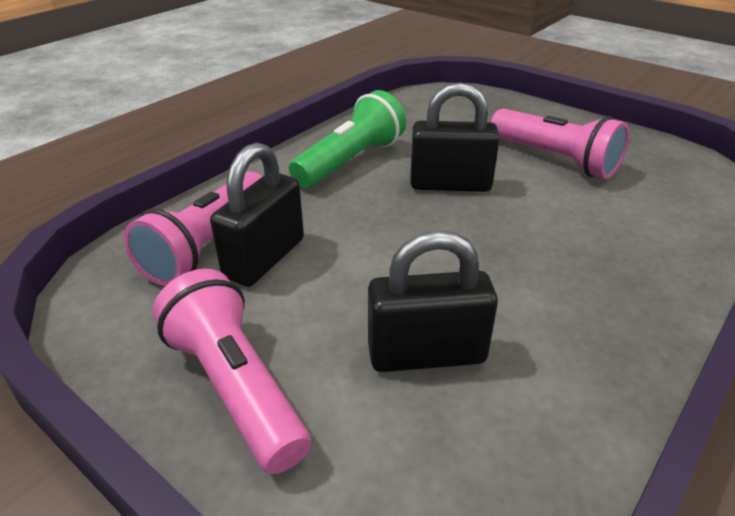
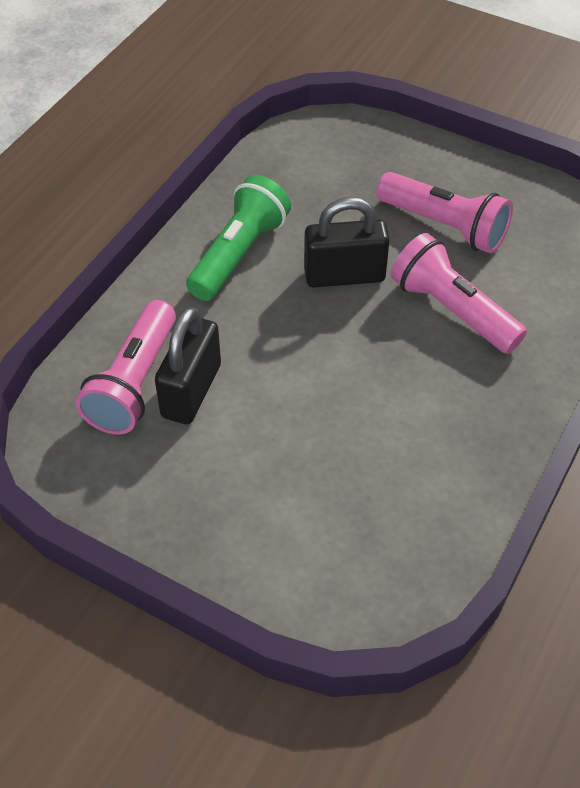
camera: 10 degrees left, 15 degrees up
(235, 387) = (209, 517): pink flashlight -> pink flashlight (452, 310)
(426, 354) = (350, 468): black padlock -> none

